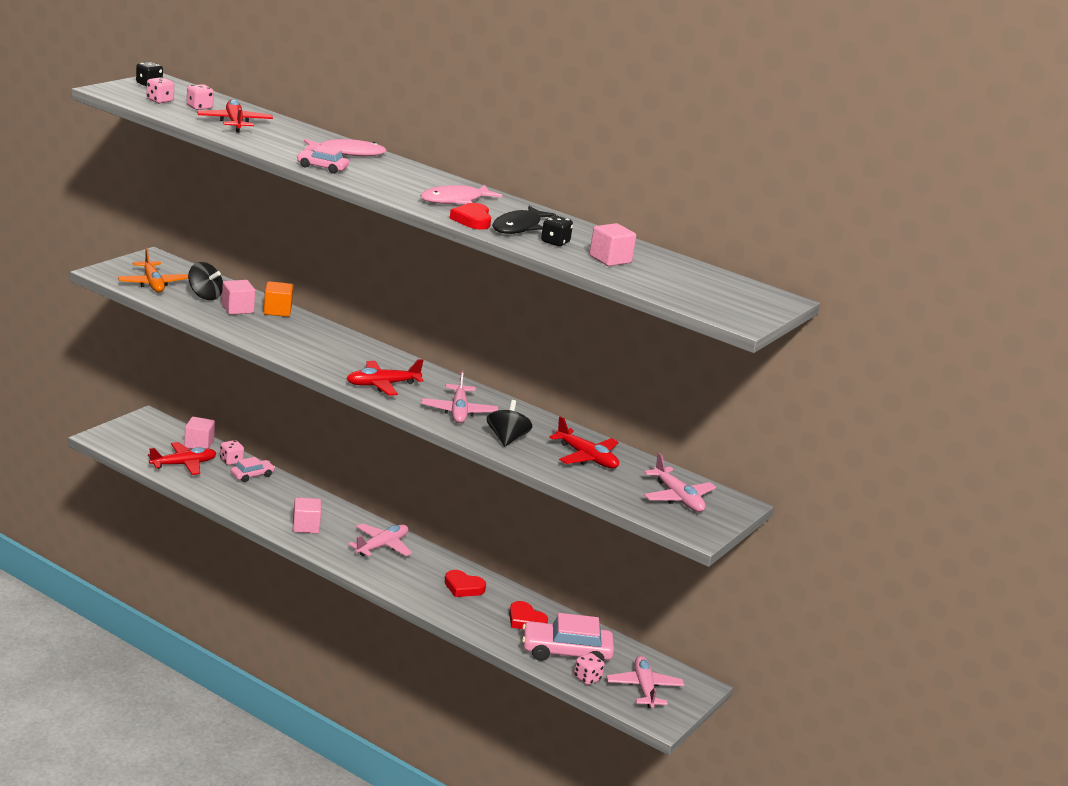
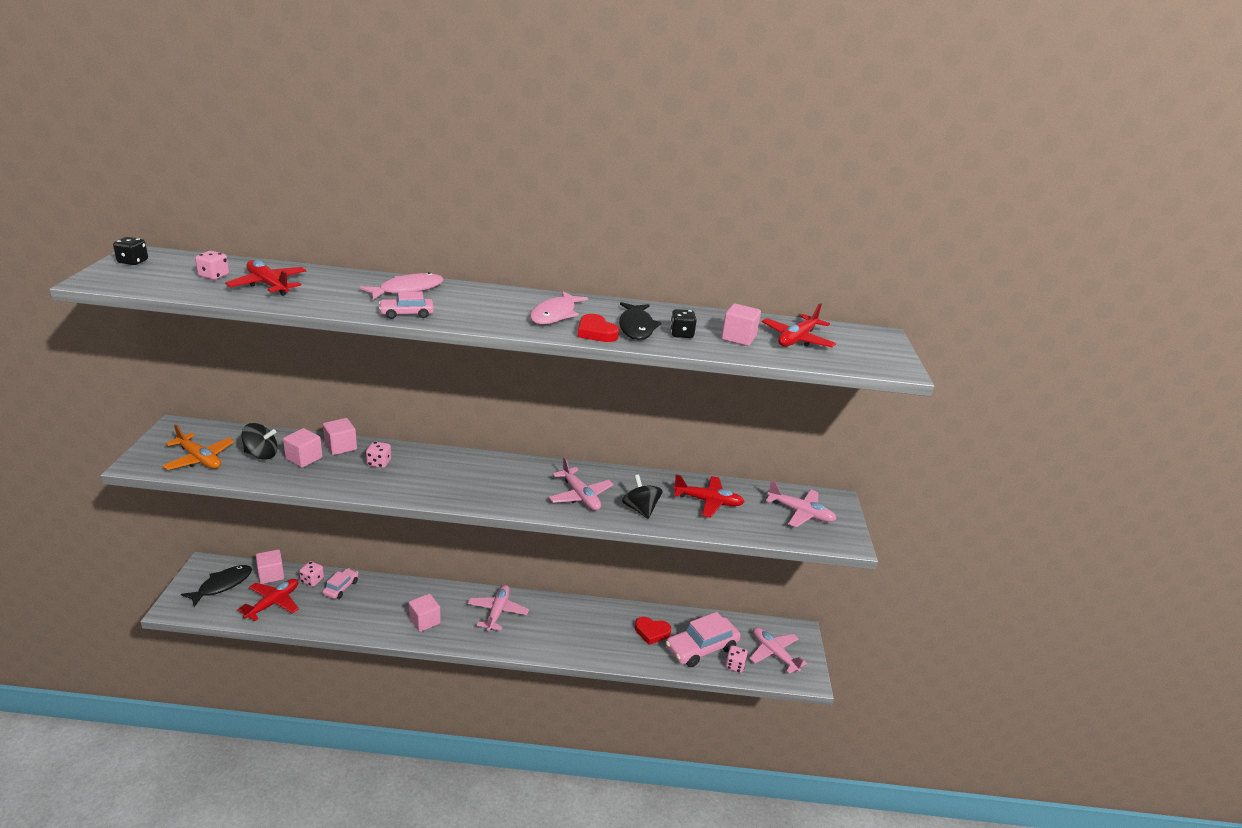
camera: 30 degrees left, 5 degrees up
(151, 436) = (222, 585): none -> black fish
(160, 100) = (164, 279): pink dice -> pink dice (379, 463)
(277, 311) = (341, 447): orange cube -> pink cube
(382, 385) = (498, 493): red plane -> red plane (797, 339)
(463, 587) = (586, 623): red heart -> none

